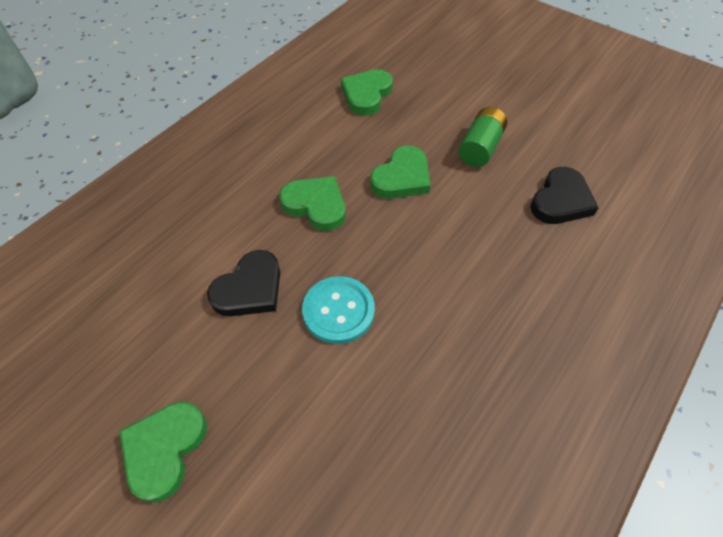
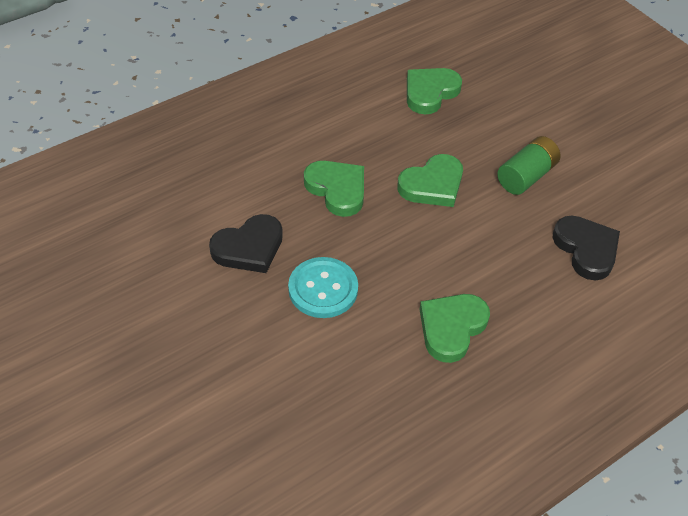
camera: 15 degrees right, 5 degrees down
(164, 449) = (136, 355): green heart -> green heart (451, 328)
(561, 200) = (586, 249): black heart -> black heart turned 75 degrees counterclockwise

